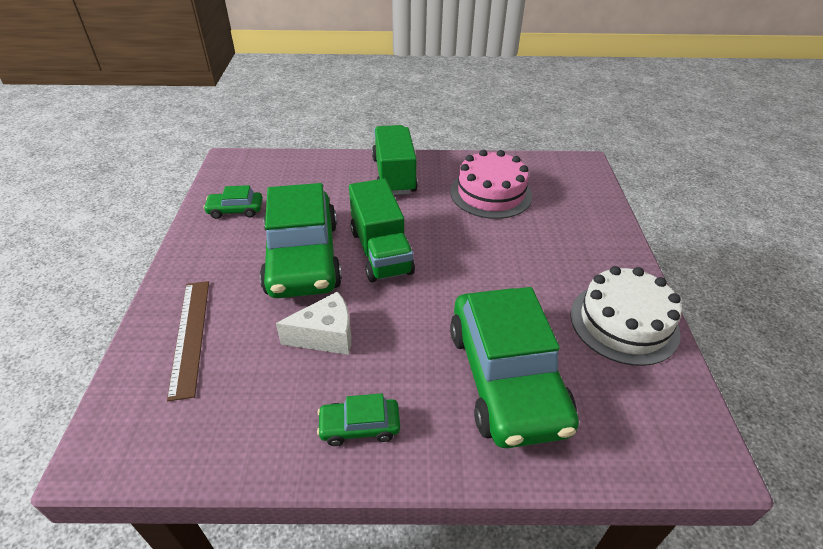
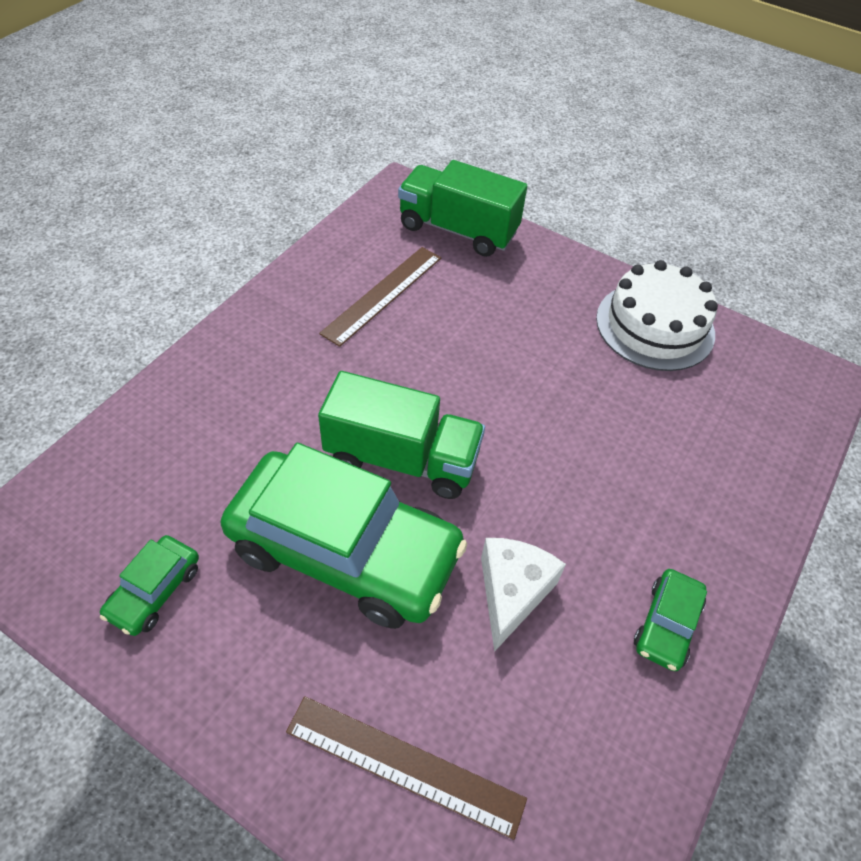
camera: 60 degrees left, 10 degrees up
(394, 175) = (256, 361): green truck -> green truck (458, 230)
(490, 193) = (383, 294): pink cake -> brown ruler
(506, 377) = (671, 458): green car -> none

